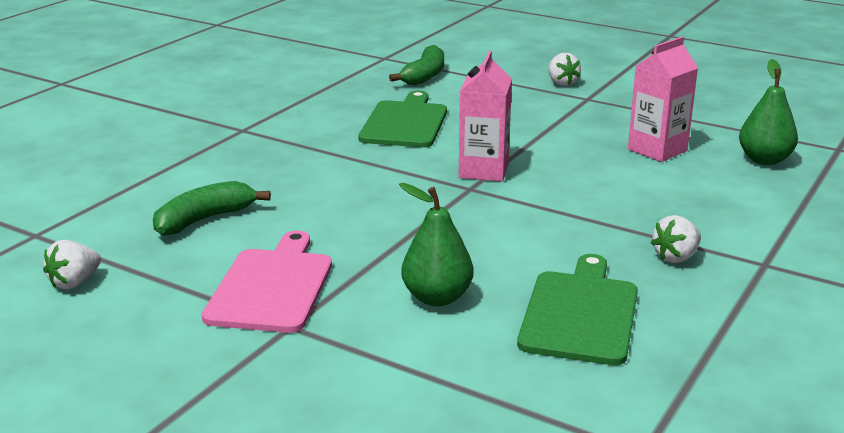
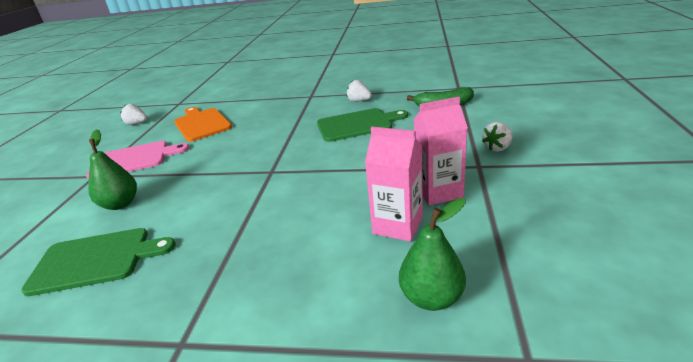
camera: 70 degrees right, 5 degrees up
(204, 219) = (201, 124): green banana -> orange cutting board
(483, 171) = (301, 167): pink carton -> pink carton (438, 192)
(676, 257) = (185, 284): white strawberry -> white strawberry (359, 101)

